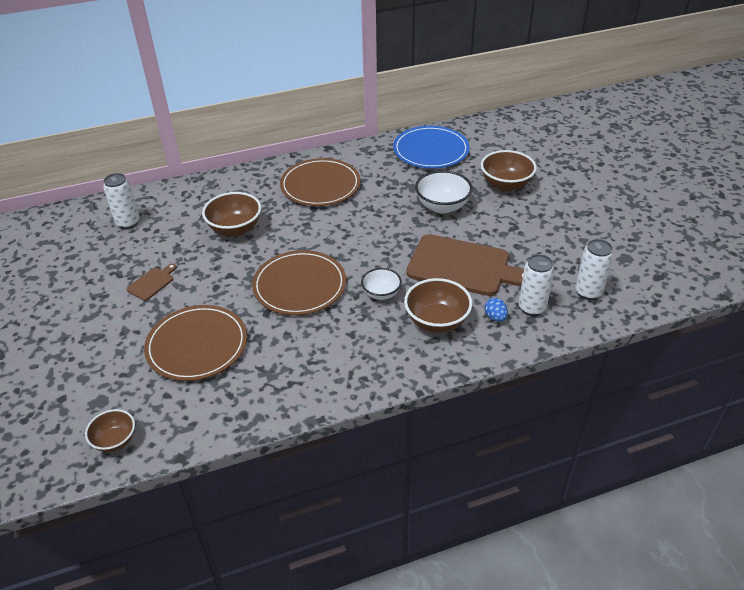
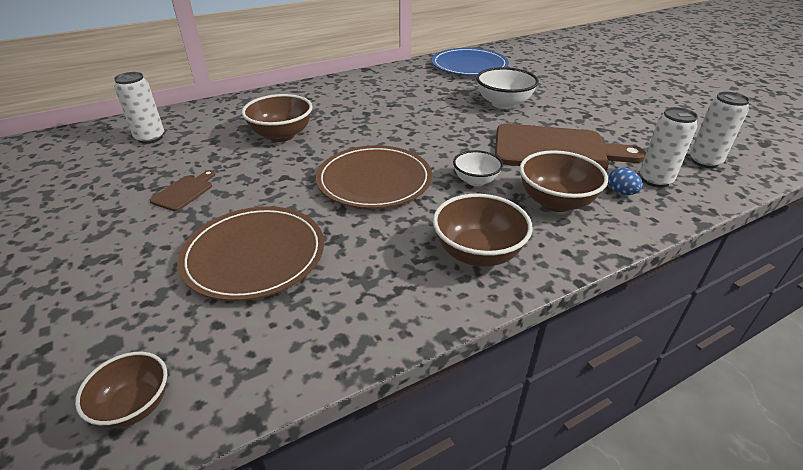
camera: 10 degrees left, 5 degrees down
(320, 185) = (367, 95): brown plate -> none
(505, 185) = (557, 85): brown bowl -> brown bowl (478, 253)

